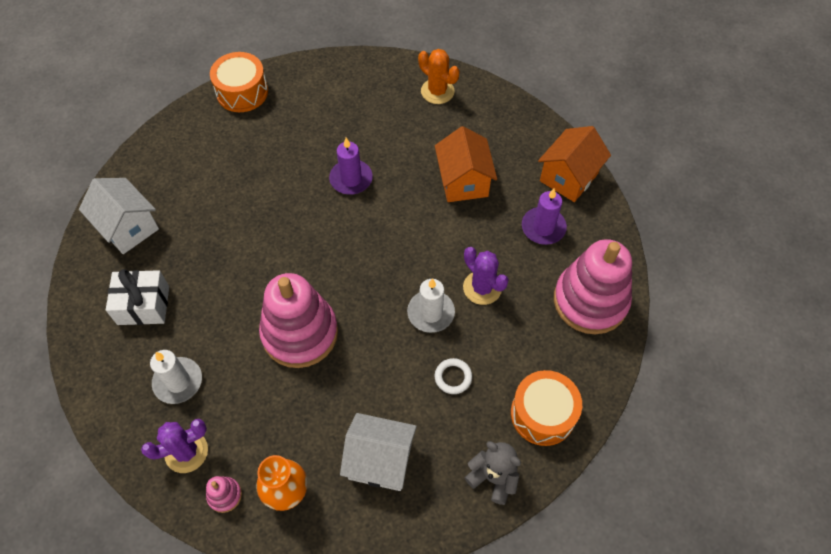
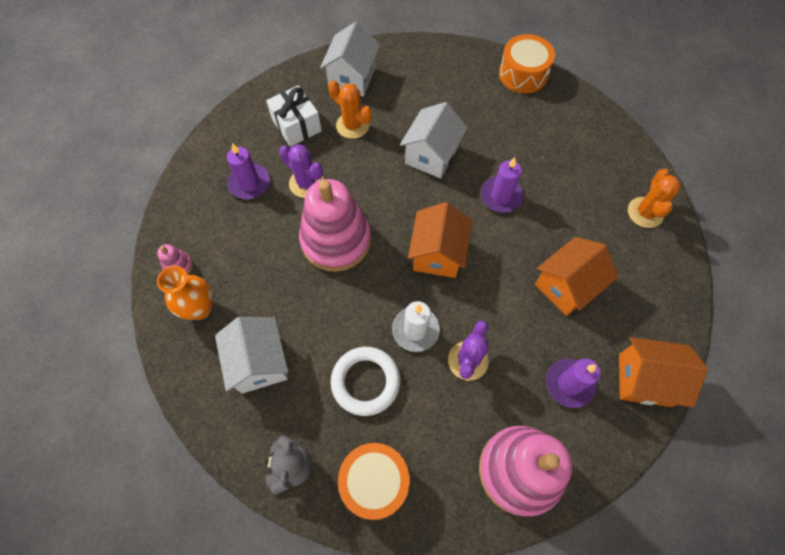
camera: 60 degrees right, 5 degrees up
(178, 382) = (249, 183): white candle -> purple candle
(185, 255) = (352, 125): none -> orange cactus
(186, 452) = (199, 221): purple cactus -> purple cactus (306, 183)
(270, 208) = (431, 155): none -> white house
(371, 257) = (437, 254): none -> orange house
(453, 377) = (365, 382): white ring -> white ring, size x1.84

